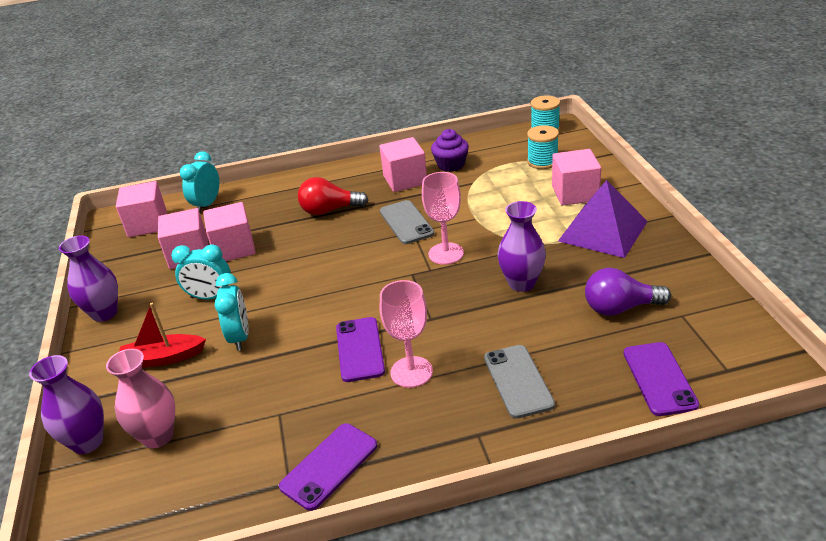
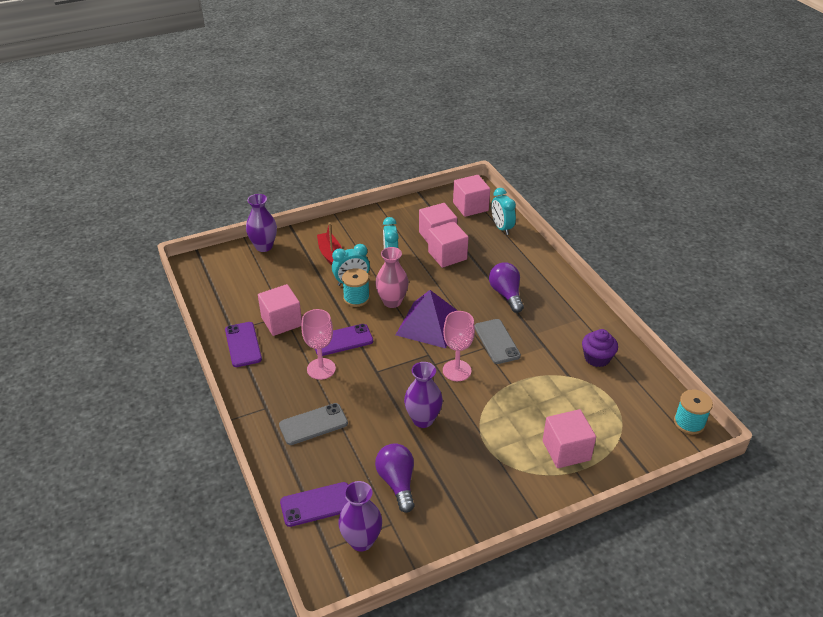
camera: 75 degrees right, 5 degrees up
(104, 313) = (371, 218): purple vase -> purple vase (361, 541)
(158, 436) = (267, 271): pink vase -> pink vase (392, 302)
(207, 204) = (501, 228): turquoise clock -> turquoise clock turned 120 degrees counterclockwise
(329, 210) = (506, 294): red light bulb -> purple light bulb
(329, 466) = (243, 344): purple phone -> purple phone turned 45 degrees clockwise
(405, 180) = (563, 331): pink cube -> pink cube (281, 321)
(406, 222) = (497, 341): grey phone -> grey phone turned 75 degrees counterclockwise
(542, 162) = (620, 424): turquoise spool -> turquoise spool (356, 298)
(603, 231) = (506, 471): purple pyramid -> purple pyramid (429, 324)

